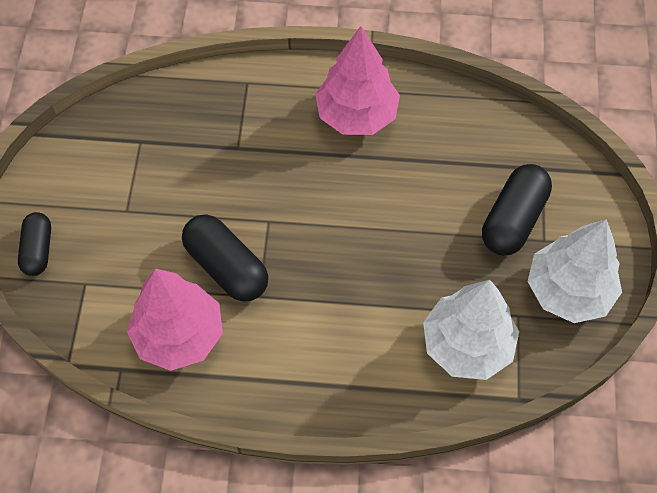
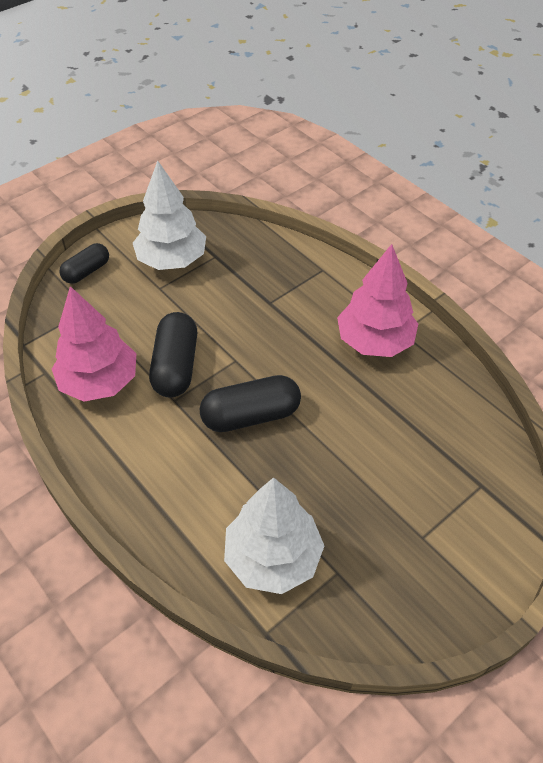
camera: 45 degrees right, 10 degrees down
(513, 220) = (414, 502): black capsule -> black capsule (251, 415)
(568, 291) = (400, 592): white tree -> white tree (172, 260)

